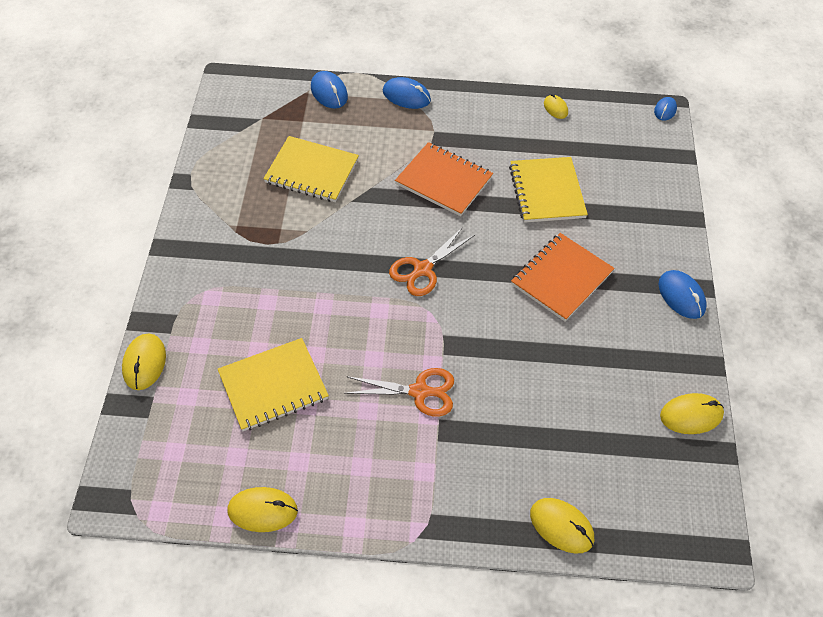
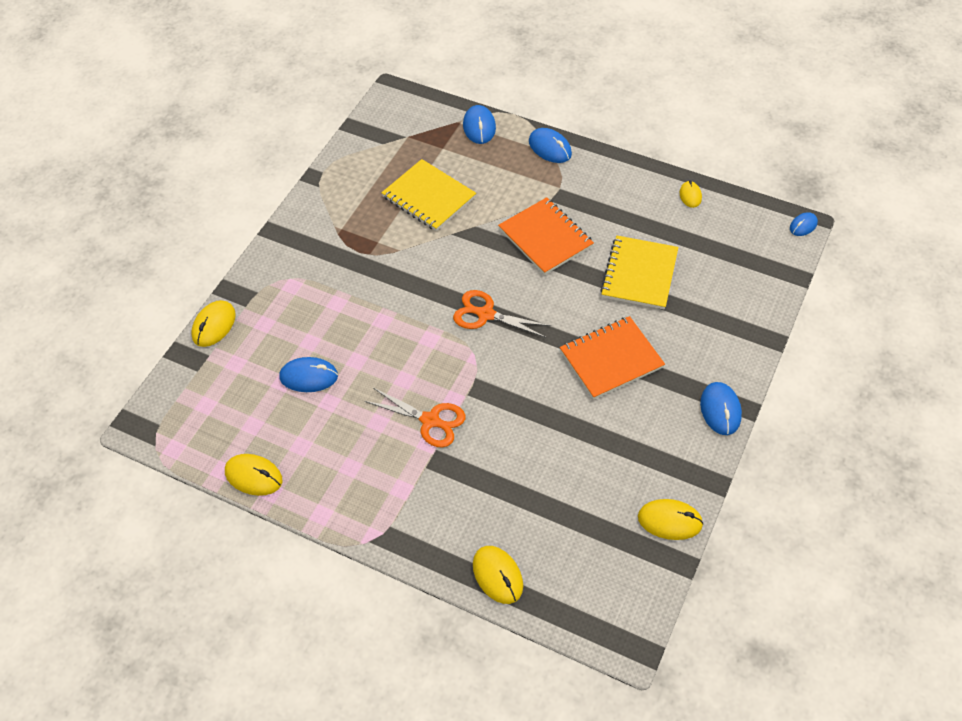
camera: 25 degrees right, 0 degrees up
(273, 386) = (309, 376): yellow notebook -> blue mouse
(422, 270) = (485, 314): orange scissors -> orange scissors turned 45 degrees clockwise

